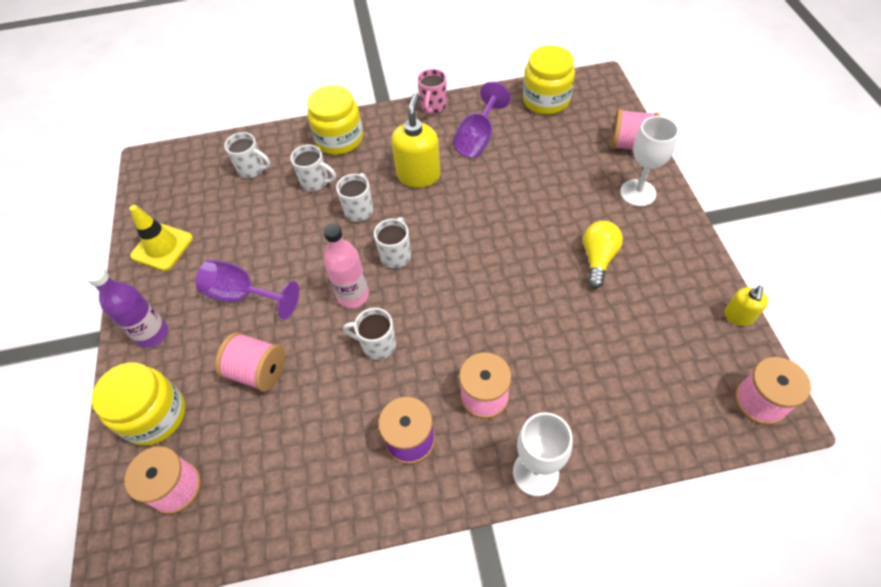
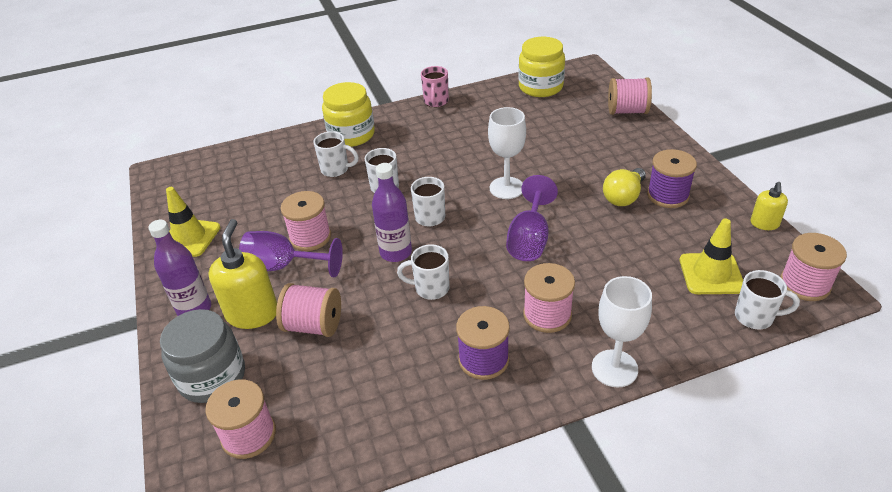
camera: 10 degrees left, 15 degrees down
(155, 415) = (212, 377): yellow jar -> grey jar
(252, 169) = (269, 166): white mug -> white mug (755, 317)
(275, 263) = (310, 237): none -> pink spool
(353, 295) = (396, 252): pink bottle -> purple bottle
(418, 175) = (436, 154): yellow soap dispenser -> yellow soap dispenser (252, 313)
(478, 139) = (485, 121): purple goblet -> purple goblet (529, 239)
(598, 259) = (623, 197): yellow light bulb -> yellow light bulb turned 150 degrees counterclockwise
(638, 193) = (645, 145): white goblet -> white goblet (506, 188)
(645, 263) = (668, 195): none -> purple spool
(664, 372) = (711, 274): none -> yellow traffic cone

